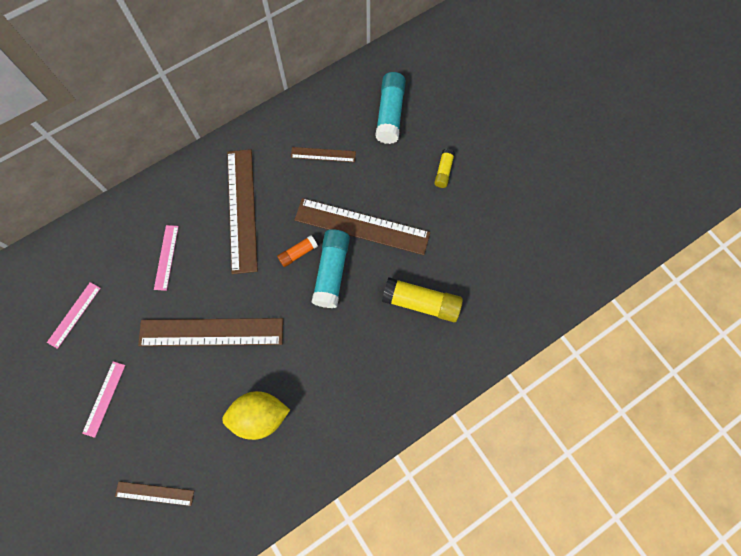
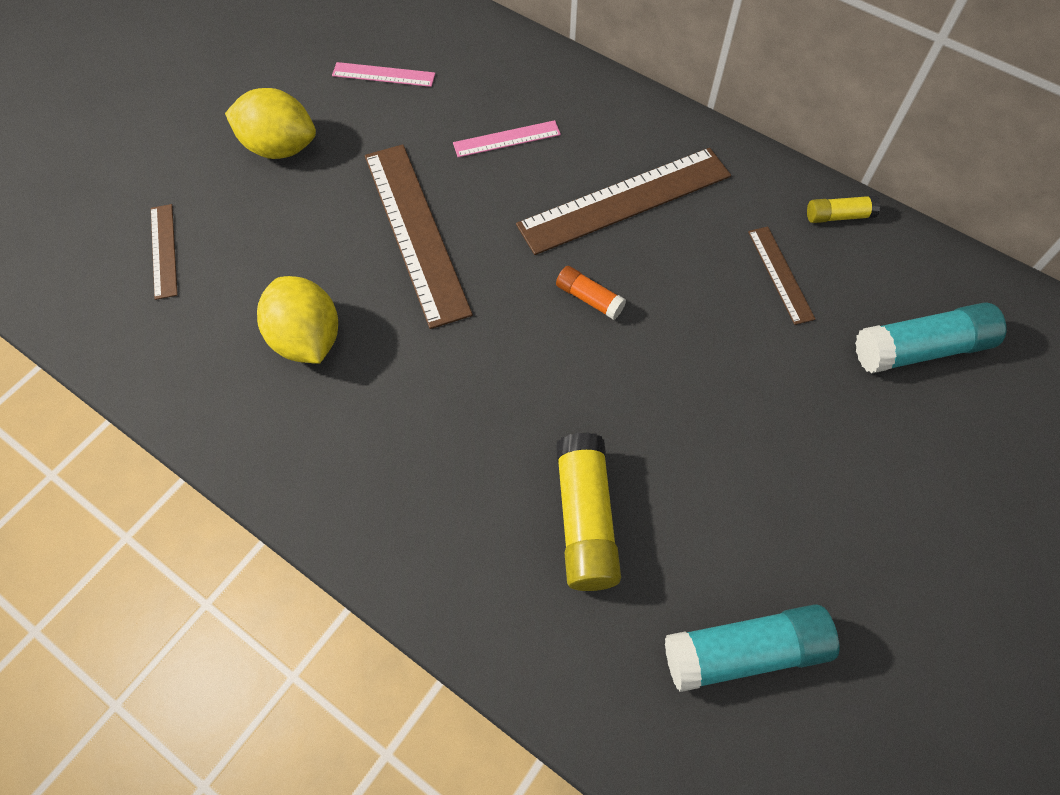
camera: 70 degrees right, 10 degrees down
(104, 398) = (280, 147): pink ruler -> yellow lemon
(332, 272) = (579, 357): turquoise glue stick -> turquoise glue stick (745, 652)
(362, 226) = (682, 375): brown ruler -> none
(443, 171) = (862, 477): yellow glue stick -> yellow glue stick (838, 216)

